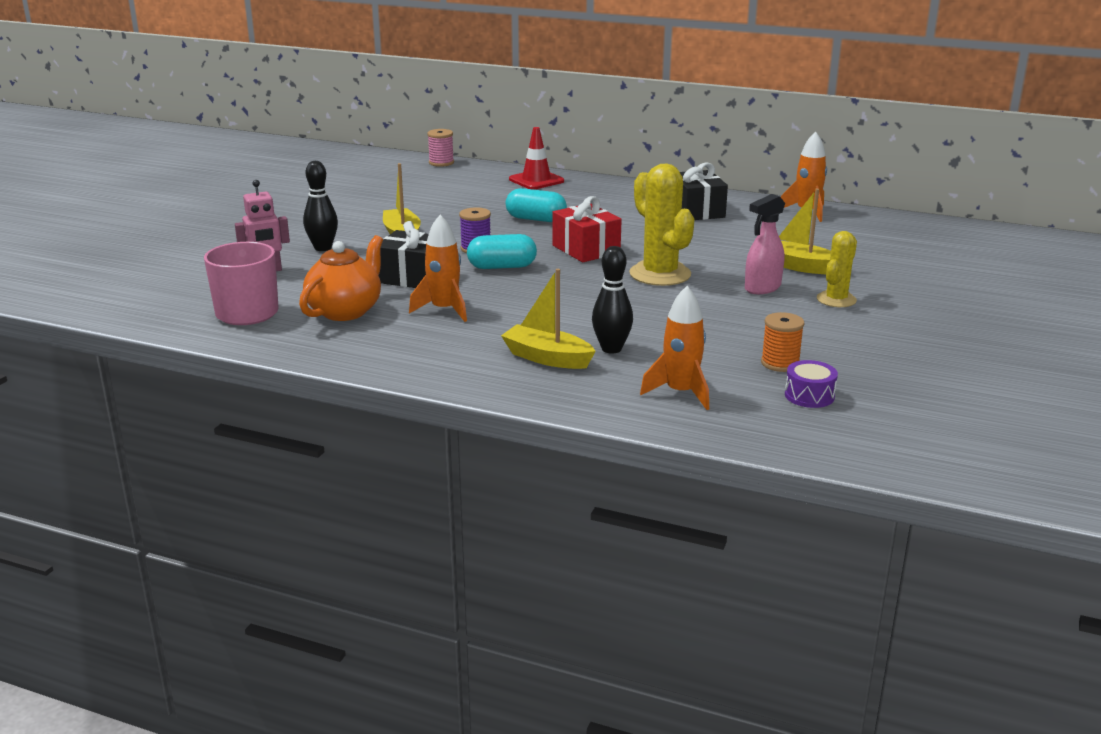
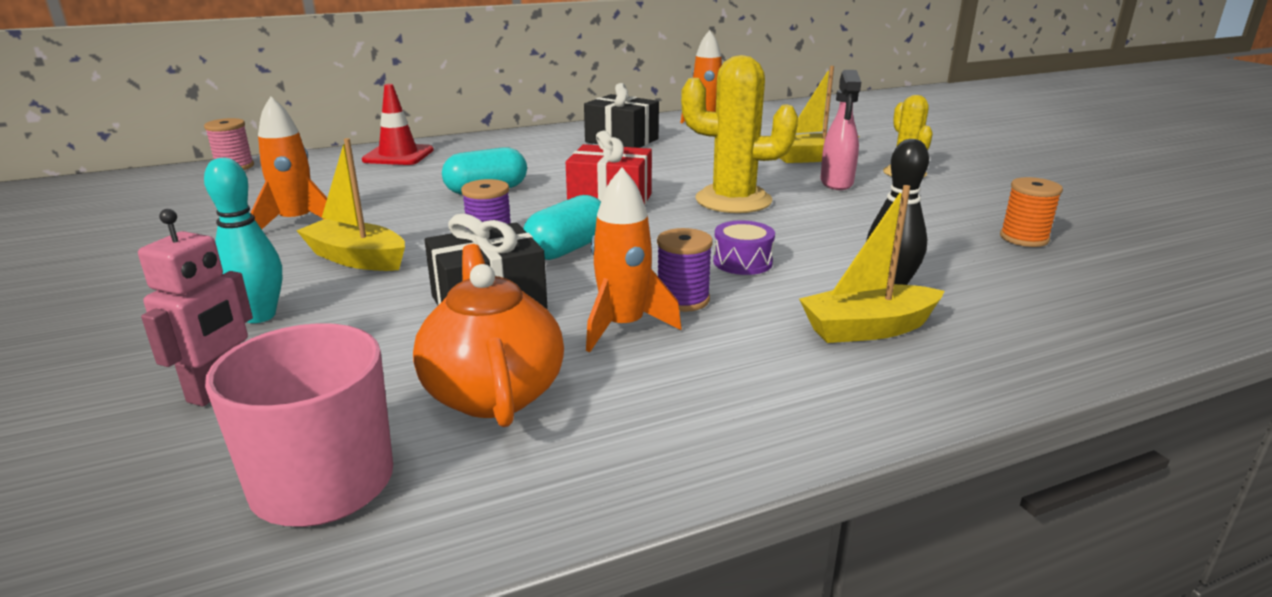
camera: 45 degrees left, 0 degrees up
(323, 248) = (259, 316): black bowling pin -> turquoise bowling pin
(497, 311) = (682, 299): none -> purple spool
(680, 393) = (1054, 303): orange rocket -> orange rocket (297, 222)
(809, 395) = (1117, 256): purple drum -> purple drum (742, 262)

